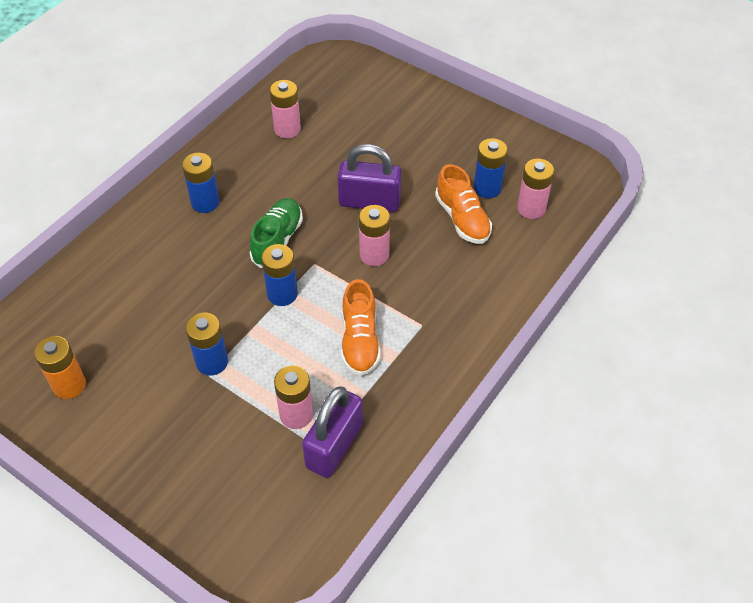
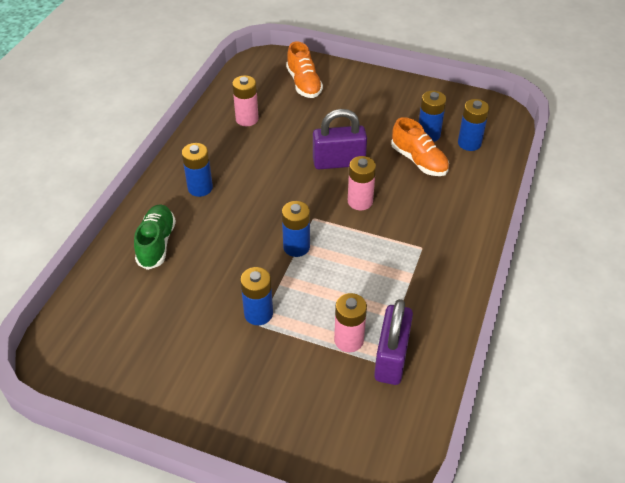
camera: 15 degrees left, 5 degrees down
(69, 385) = (138, 361): orange battery -> none
(277, 240) = (274, 206): green shoe -> green shoe (156, 243)
(360, 341) = (377, 270): orange shoe -> orange shoe (304, 84)
(531, 208) = (469, 143): pink battery -> blue battery

